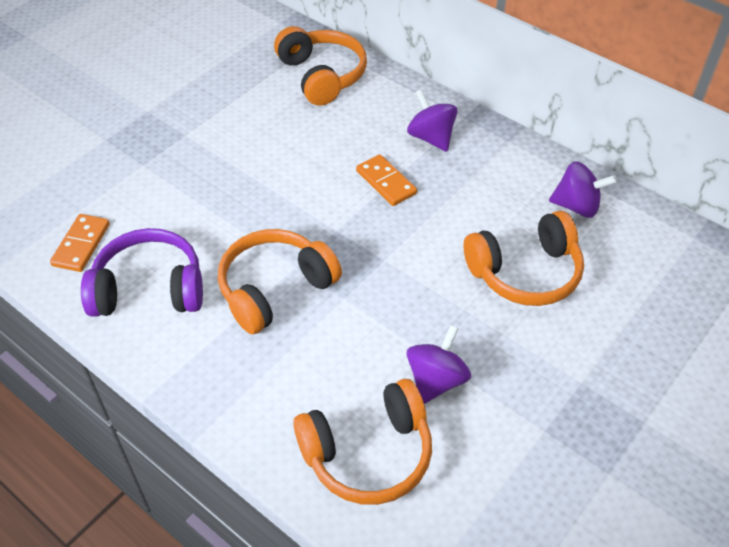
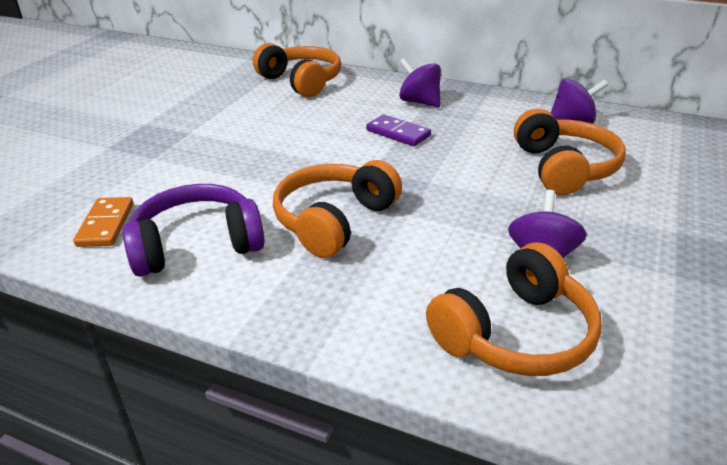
camera: 15 degrees left, 15 degrees down
(386, 182) = (398, 133): orange domino -> purple domino
(525, 272) = (563, 168): orange headphones -> orange headphones turned 60 degrees counterclockwise

